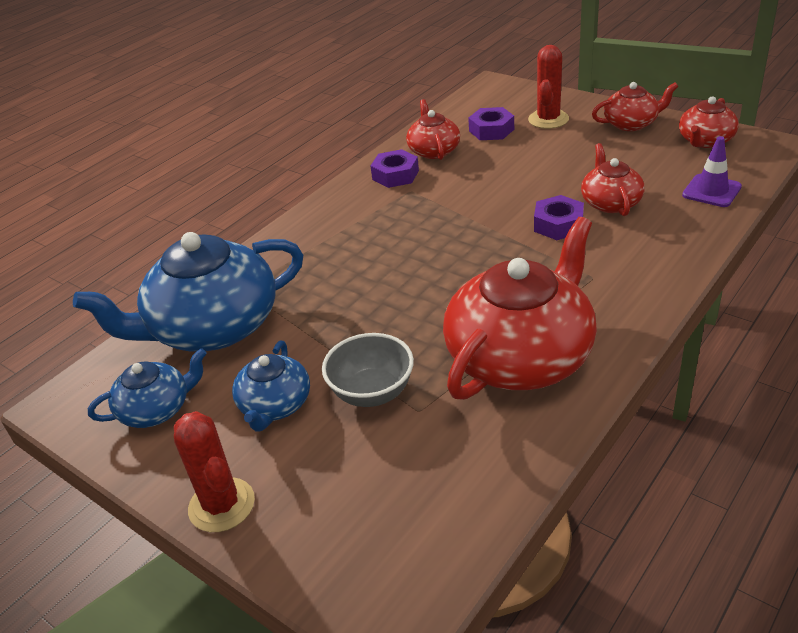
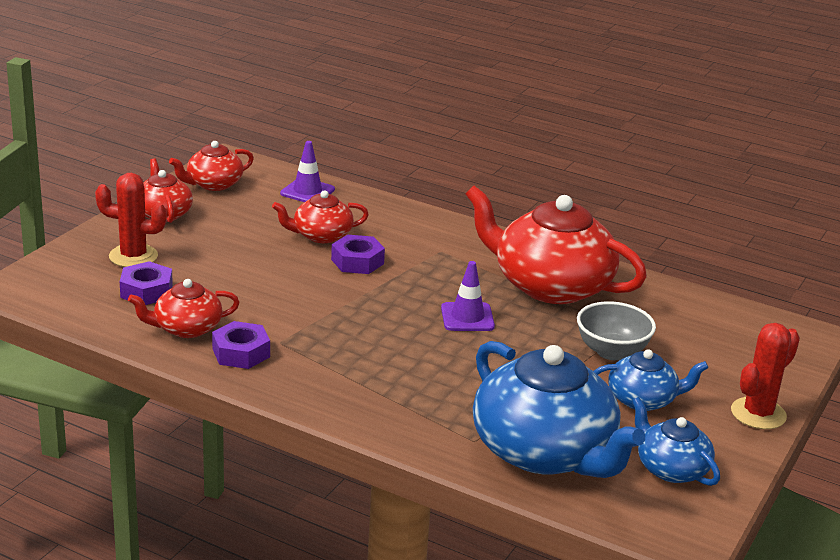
camera: 105 degrees left, 10 degrees down
(448, 291) = (467, 317): none -> purple traffic cone
(705, 141) = (213, 184): red teapot -> red teapot turned 120 degrees clockwise

